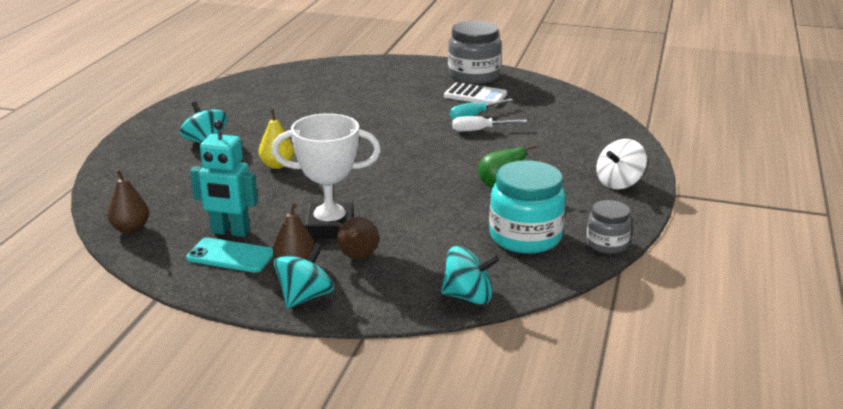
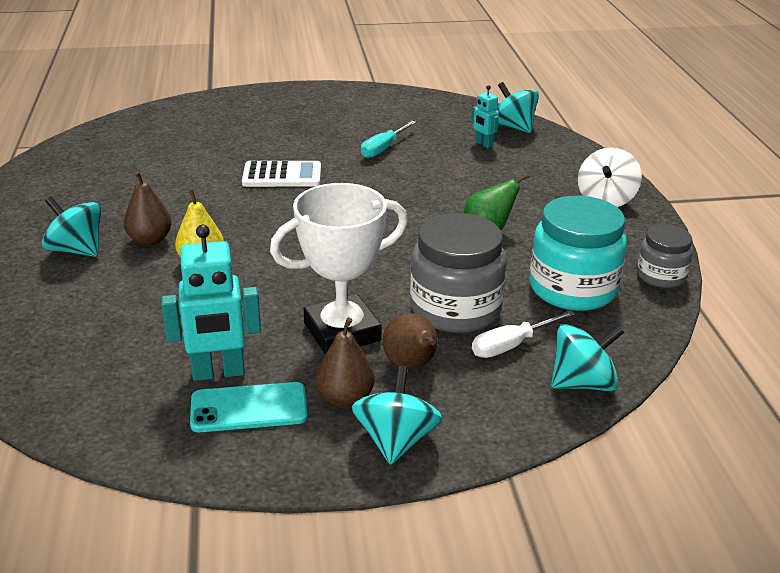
camera: 25 degrees left, 5 degrees up
(130, 229) = (72, 405): brown pear -> brown pear (150, 240)
(473, 76) = (339, 99): grey jar -> grey jar (455, 309)
(475, 95) = (362, 123): white calculator -> white calculator (282, 175)
(479, 130) = (405, 165): white screwdriver -> white screwdriver (511, 345)
(558, 126) = (483, 144): none -> turquoise robot
(595, 117) = (513, 127): none -> turquoise spinning top

